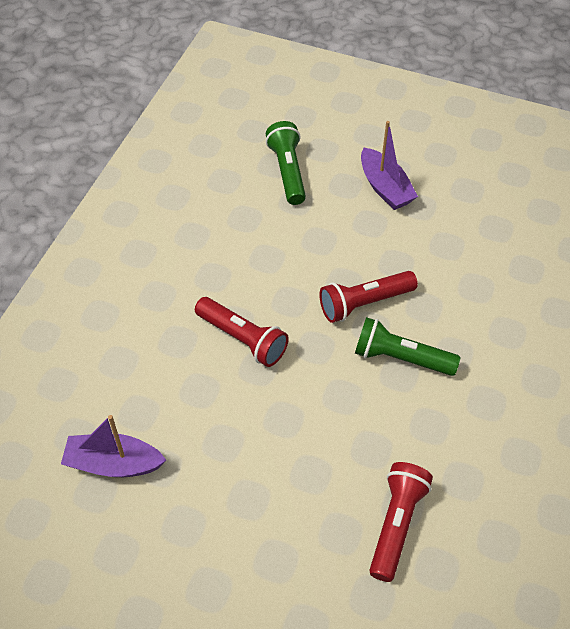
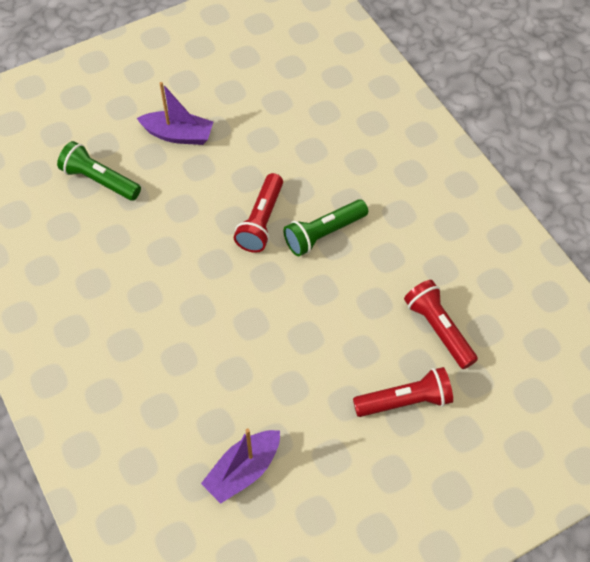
camera: 50 degrees left, 5 degrees up
(243, 339) = (218, 315): red flashlight -> red flashlight (405, 401)

